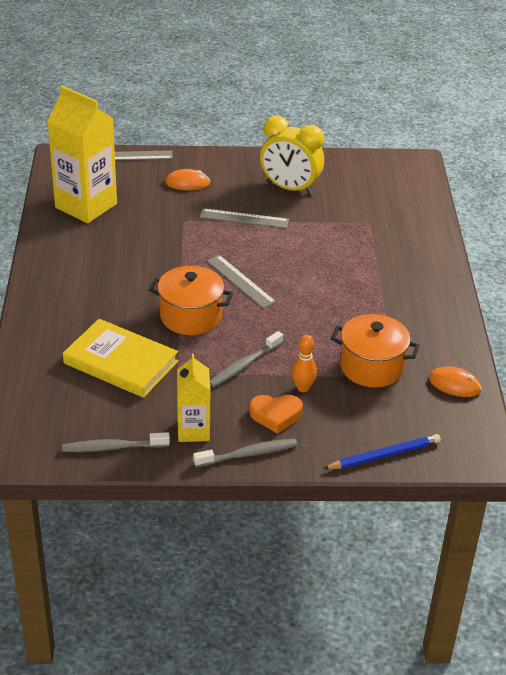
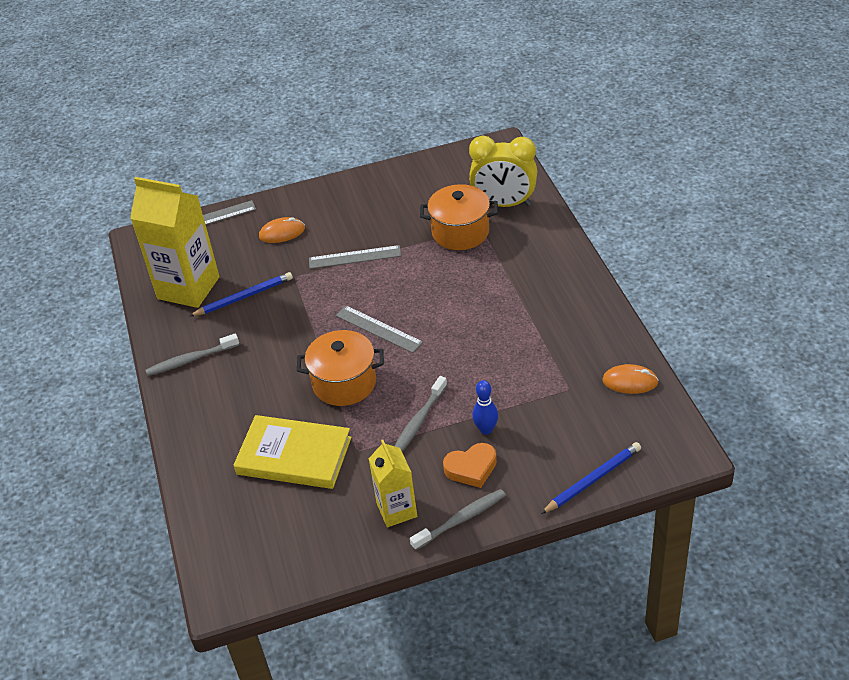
camera: 10 degrees left, 5 degrees up
(113, 447) = (324, 554): grey toothbrush -> grey toothbrush (191, 360)
(131, 225) = (244, 297): none -> blue pencil
(290, 188) = (387, 210): yellow clock -> yellow clock (504, 204)
(303, 388) = (486, 429): orange bowling pin -> blue bowling pin
(371, 367) = (543, 386): orange pot -> orange pot (460, 232)

